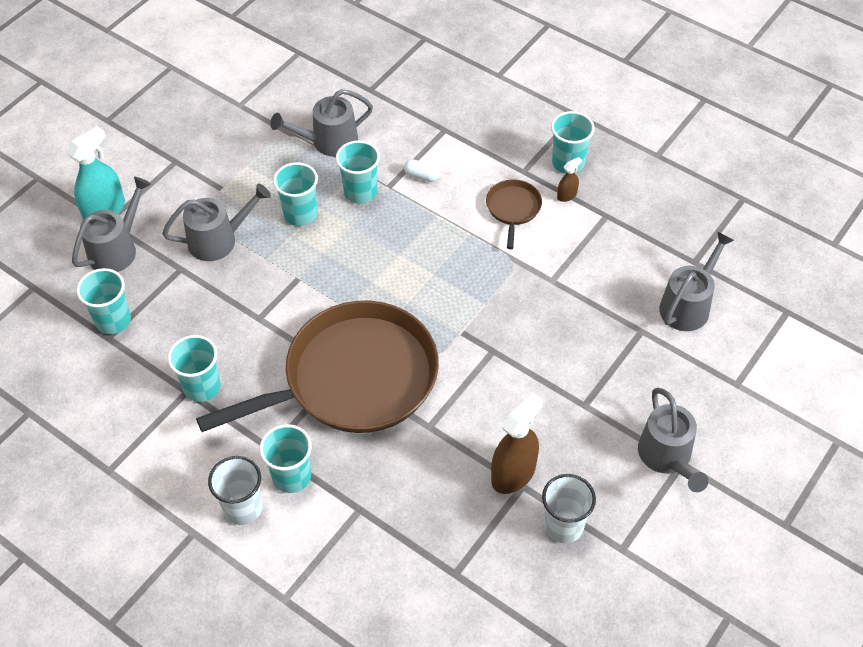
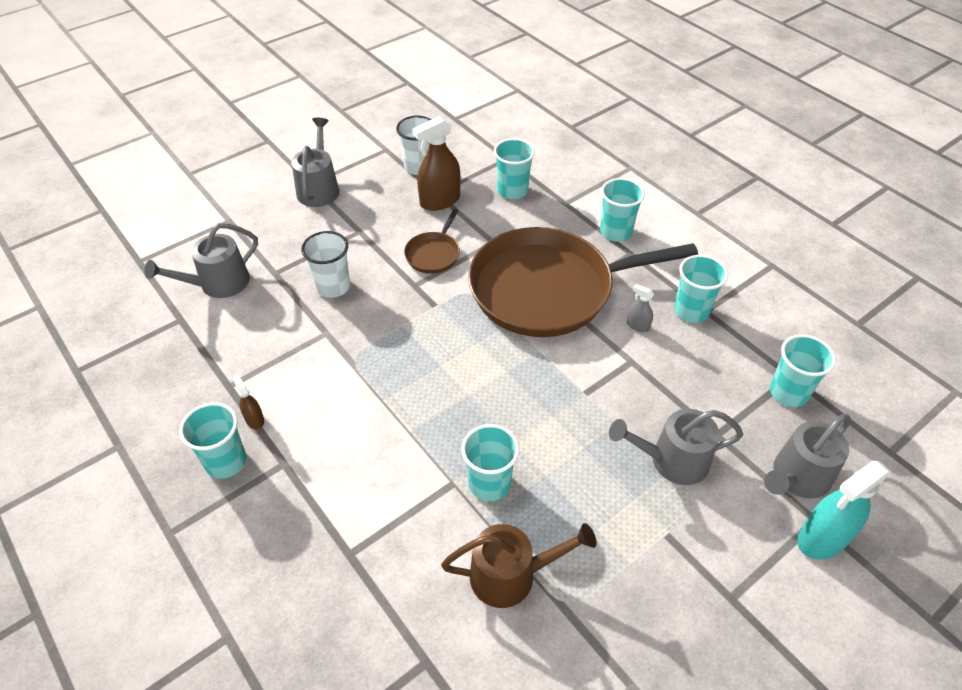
camera: 165 degrees left, 5 degrees down
(243, 508) = (657, 220): white cup -> white cup (333, 286)
(256, 357) = (637, 325): none -> grey spray bottle
(300, 214) = (569, 471): turquoise cup -> turquoise cup (512, 191)
(329, 142) = (511, 575): grey watering can -> brown watering can
(421, 176) = (407, 488): white capsule -> none
(513, 209) = (322, 417): brown pan -> brown pan (433, 254)
(567, 195) = (254, 419): brown spray bottle -> brown spray bottle turned 75 degrees clockwise

